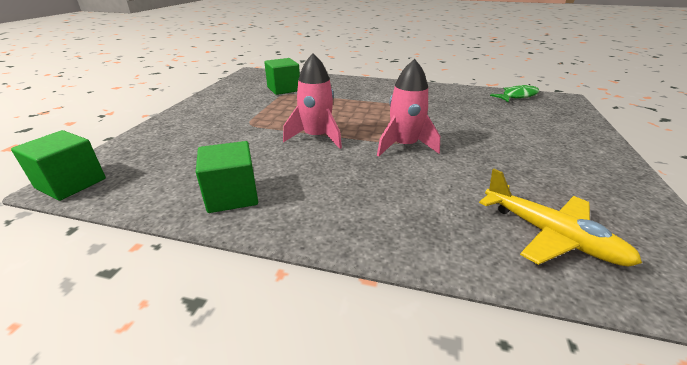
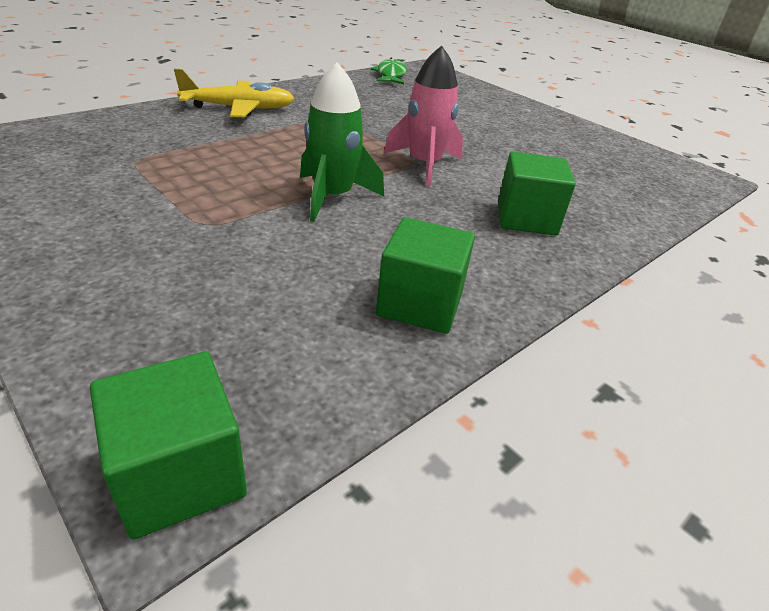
camera: 60 degrees left, 5 degrees up
(283, 89) = (113, 153): green cube -> green cube (526, 218)
(316, 137) = (332, 197): pink rocket -> green rocket
(550, 235) = (620, 184): yellow plane -> yellow plane (239, 108)

